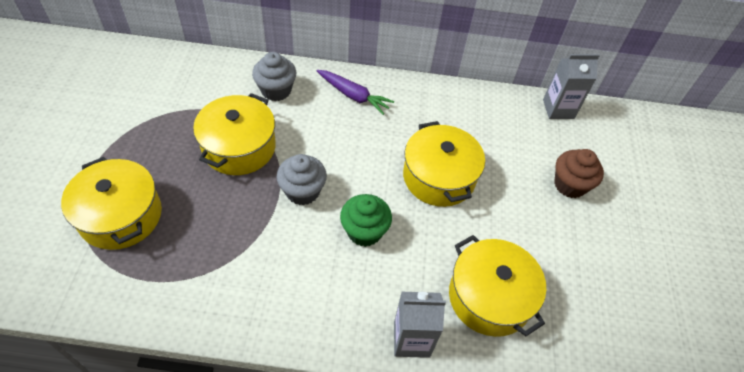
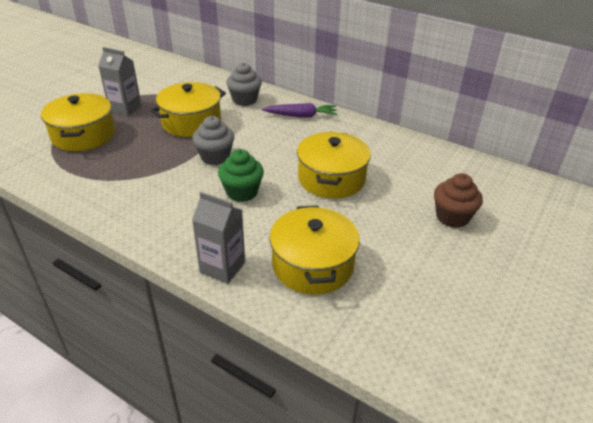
camera: 30 degrees right, 15 degrees down
(353, 96) = (301, 116): purple carrot -> purple carrot turned 60 degrees counterclockwise
(558, 109) = (480, 166): grey carton -> grey carton (125, 108)

